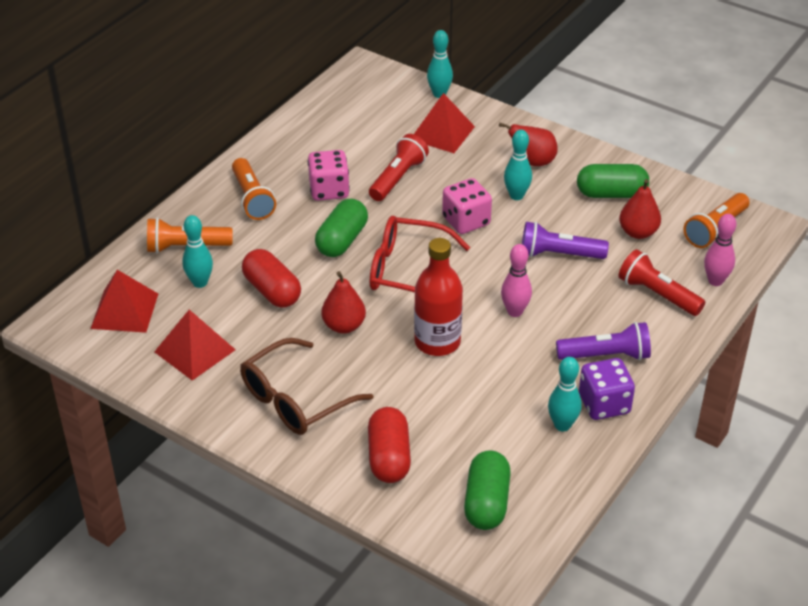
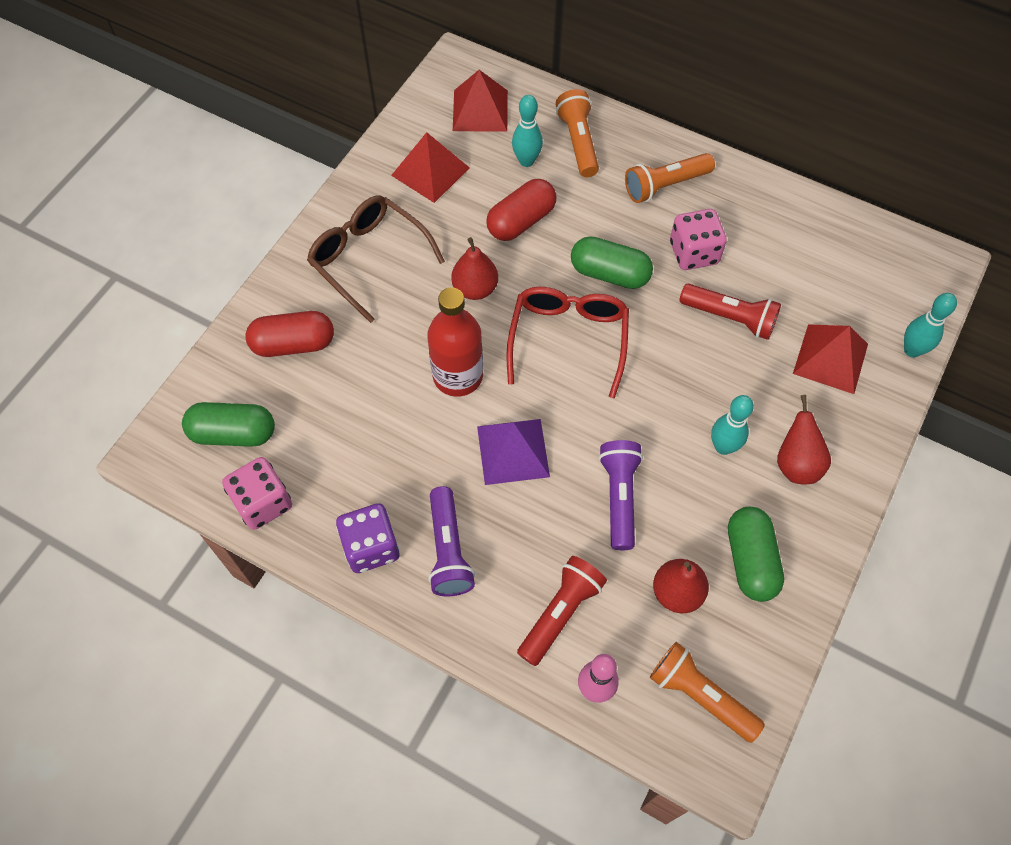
camera: 85 degrees right, 20 degrees up
(466, 221) = (664, 393): pink dice -> pink dice (263, 503)
(515, 311) = (513, 451): pink bowling pin -> purple pyramid
(562, 425) = (338, 503): turquoise bowling pin -> none

